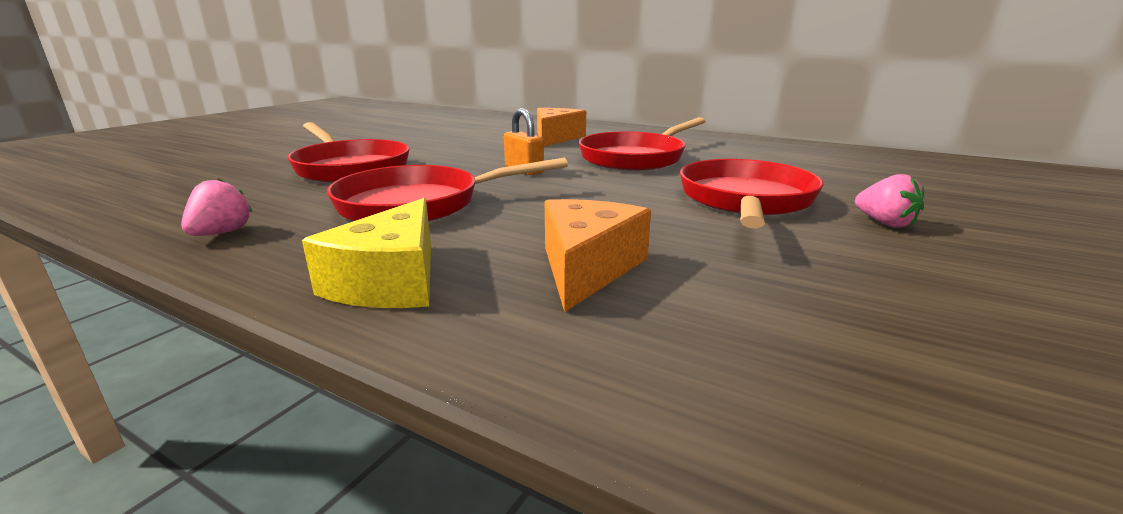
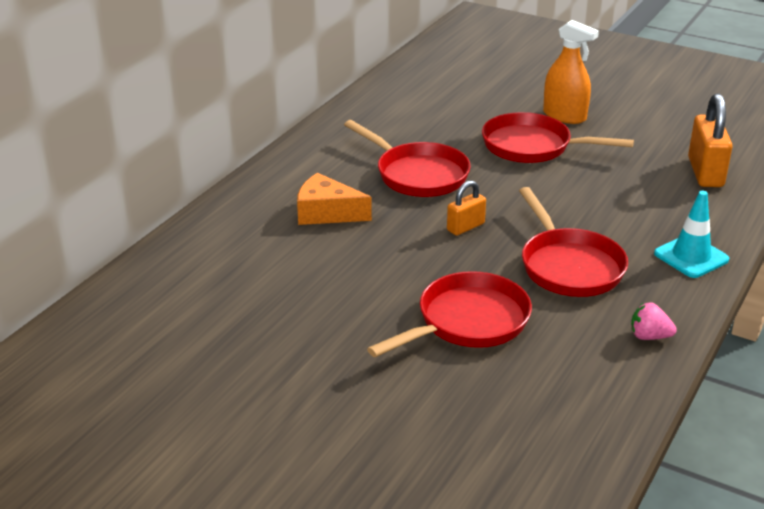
camera: 90 degrees left, 10 degrees up
(391, 281) = (691, 257): yellow cheese -> turquoise traffic cone
(587, 267) = (654, 203): orange cheese -> none
(747, 338) = (705, 172): none -> orange padlock
(884, 223) = (564, 116): pink strawberry -> orange spray bottle

